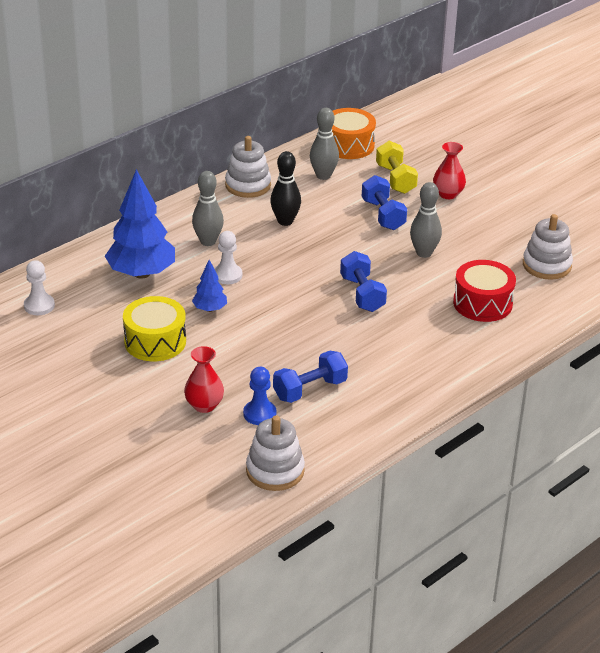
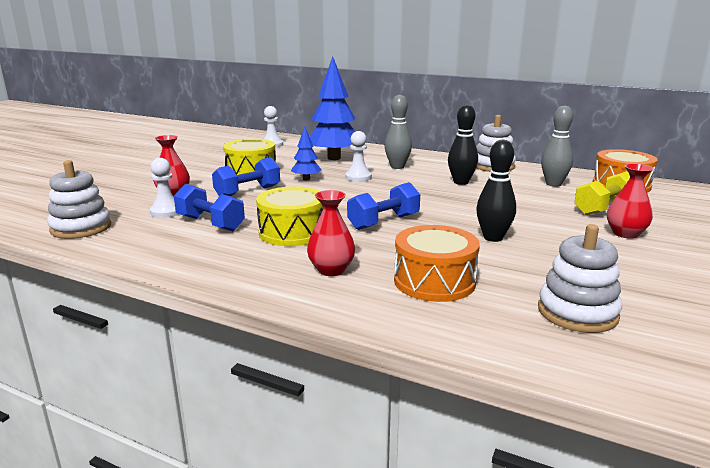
camera: 70 degrees right, 15 degrees down
(259, 414) = (166, 212): blue pawn -> white pawn
(358, 347) = (292, 232): none -> yellow drum
(383, 215) = (531, 212): blue dumbbell -> blue dumbbell (248, 192)
(424, 253) = (493, 238): grey bowling pin -> black bowling pin
(443, 343) = (331, 270): none -> red vase
(482, 303) = (434, 281): red drum -> orange drum

